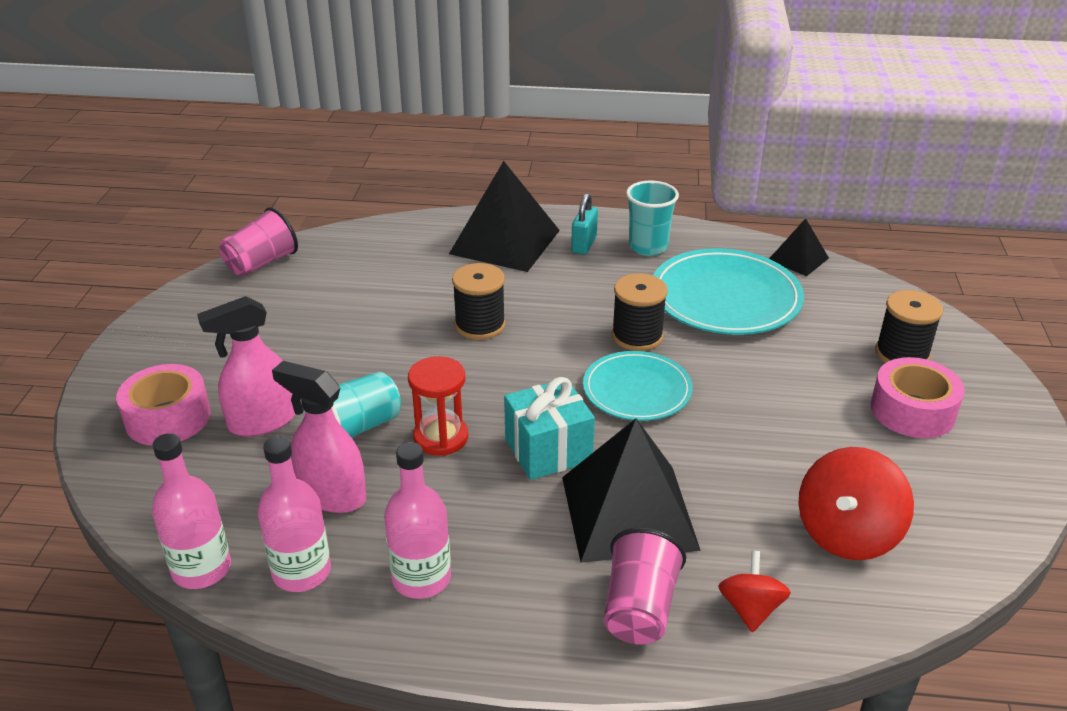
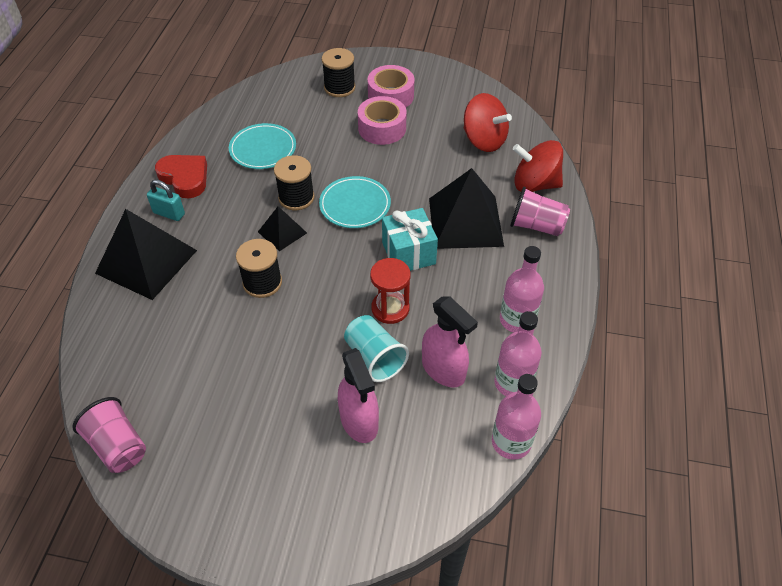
camera: 85 degrees left, 15 degrees up
(168, 417) = (345, 492): pink tape -> pink tape (382, 128)
(332, 495) = (443, 370): pink spray bottle -> pink spray bottle turned 75 degrees counterclockwise
(648, 247) = (185, 178): turquoise cup -> red heart
(725, 298) = (263, 149): turquoise plate -> turquoise plate, size x0.64
(750, 609) = (535, 184): red spinning top -> red spinning top, size x1.68
(798, 259) = (226, 108): black pyramid -> black pyramid (282, 232)

